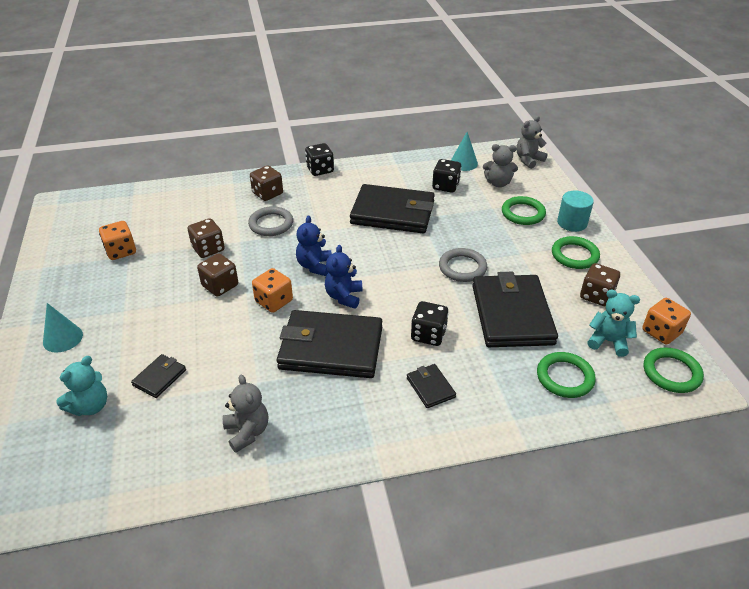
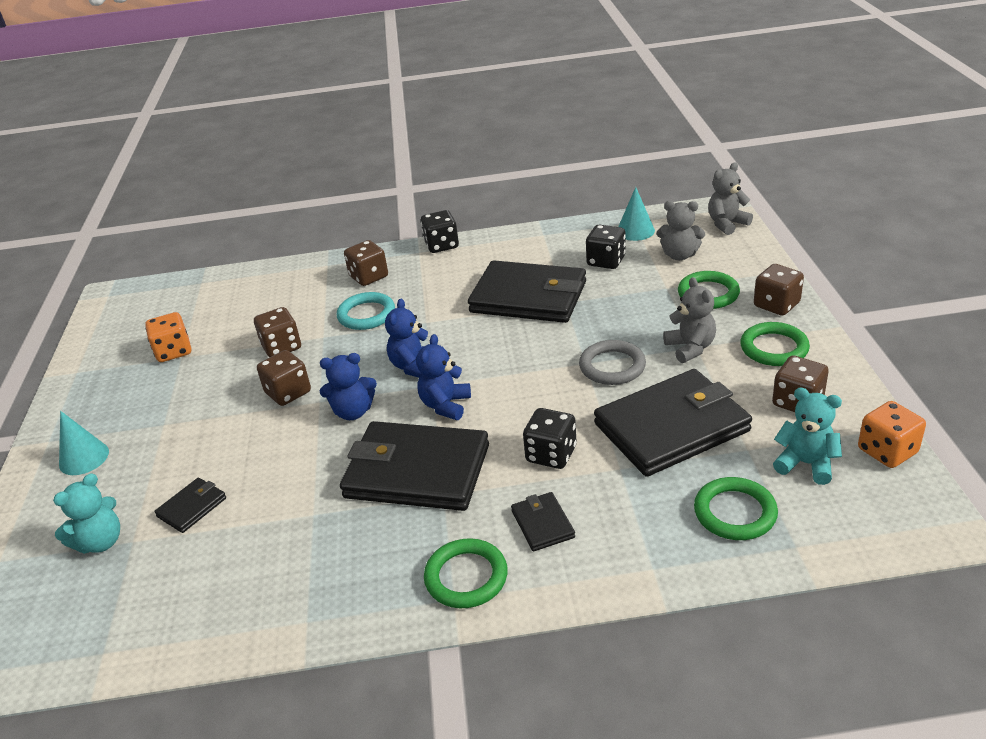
camera: 10 degrees right, 5 degrees down
(247, 432) = (290, 578): grey teddy bear -> grey teddy bear (690, 348)
(271, 224) = (366, 315): grey ring -> turquoise ring
(274, 301) = (353, 412): orange dice -> blue teddy bear
(512, 314) = (671, 427): black wallet -> black wallet turned 60 degrees clockwise
(572, 223) = (776, 305): turquoise cylinder -> brown dice
(671, 373) = (894, 507): green ring -> green ring (466, 577)

